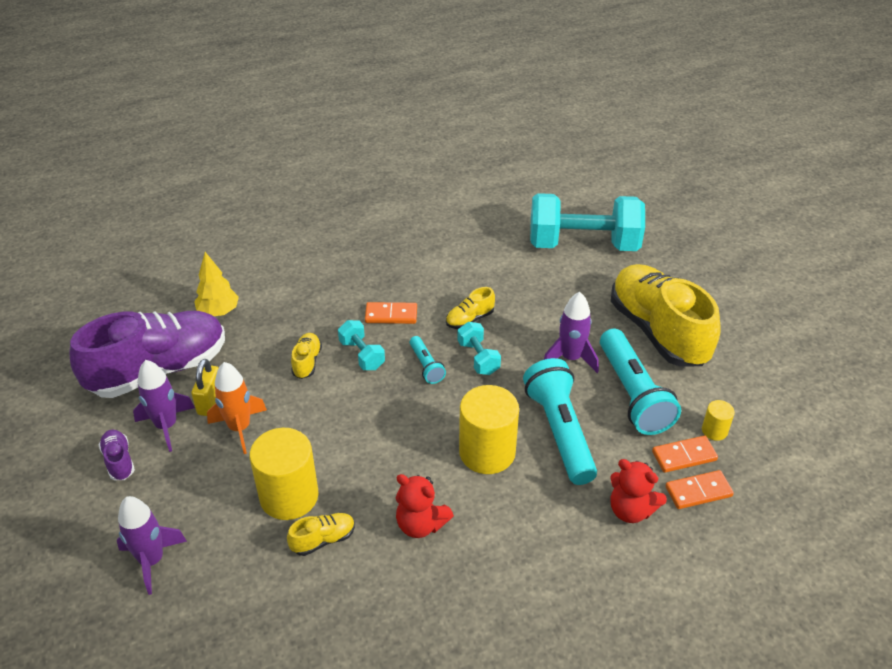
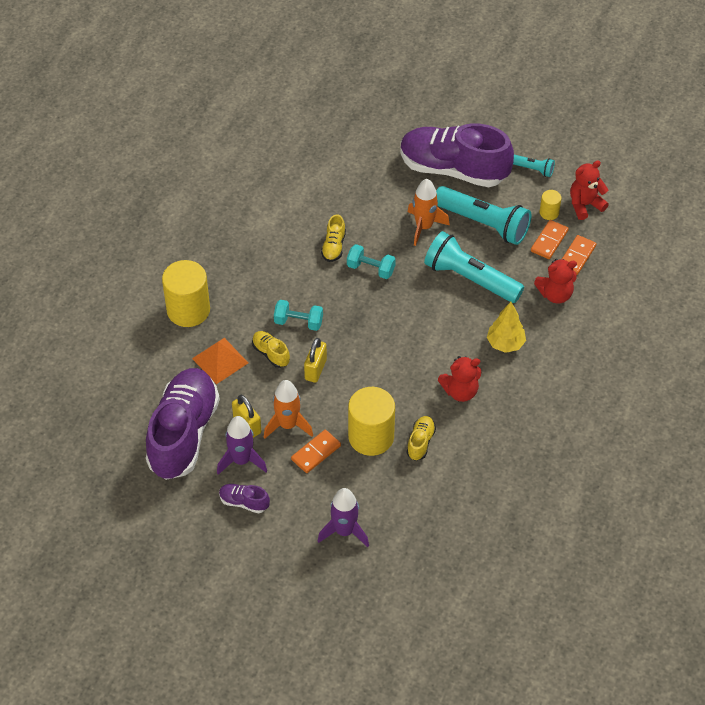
camera: 45 degrees left, 10 degrees up
(218, 312) = (165, 367): yellow tree -> yellow tree (505, 344)
(263, 337) = (220, 360): none -> orange pyramid
(323, 402) = (315, 369): none -> yellow padlock
(391, 315) = (281, 282): orange domino -> orange domino (316, 453)
(426, 366) = (346, 298): turquoise flashlight -> turquoise flashlight (532, 169)
(487, 452) = (446, 323): yellow cylinder -> yellow cylinder (188, 310)
(570, 358) = (424, 227): purple rocket -> orange rocket
(583, 244) = (339, 137): turquoise dumbbell -> none
(658, 331) = (453, 169): yellow shoe -> purple shoe
(764, 450) = (585, 205): none -> red teddy bear

